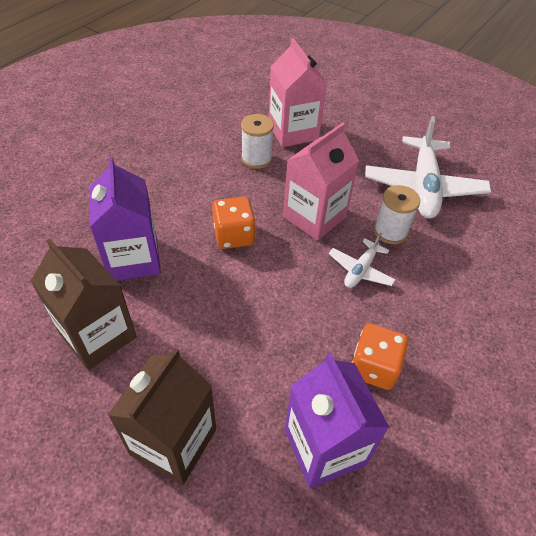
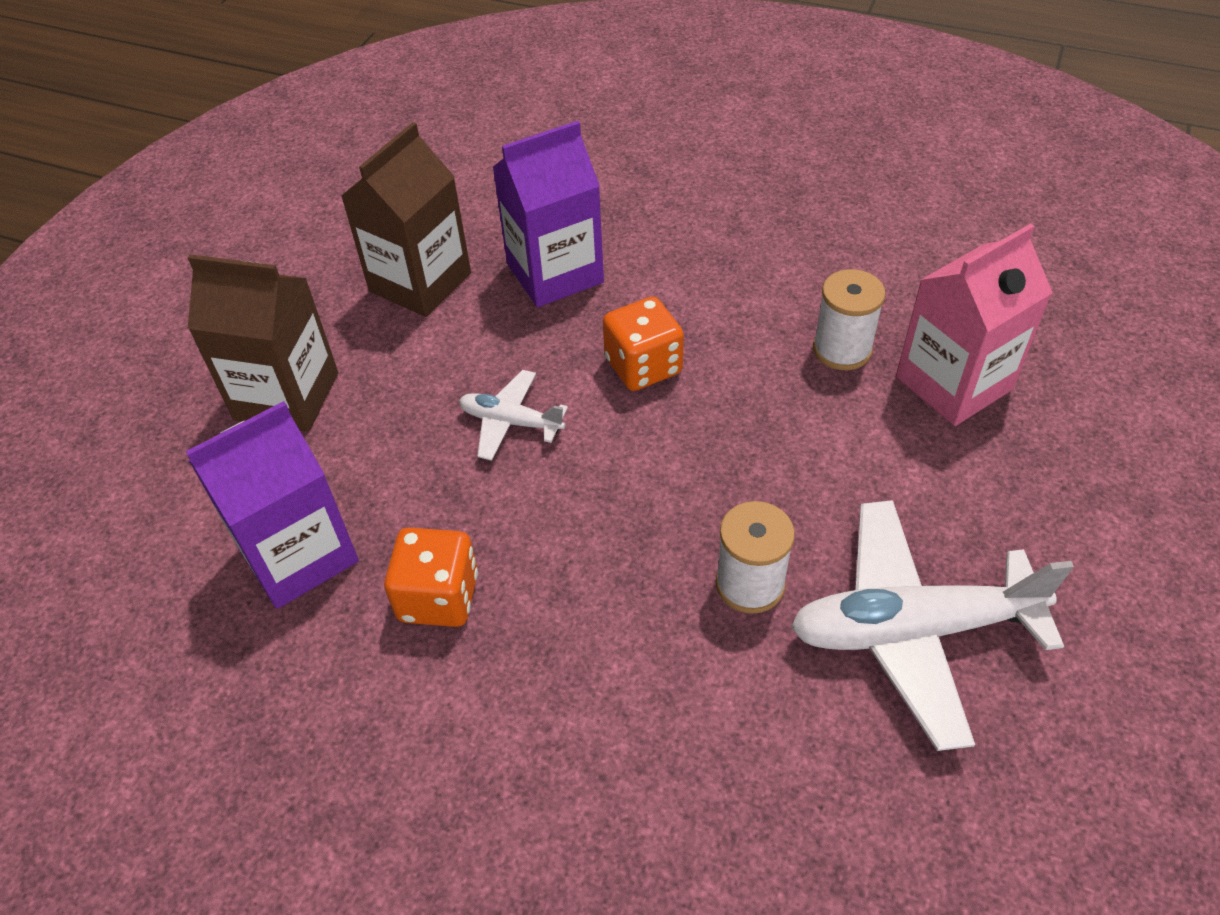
camera: 80 degrees right, 0 degrees up
(314, 217) = (734, 461): pink carton -> none
(360, 270) = (635, 549): white plane -> white plane (511, 422)

